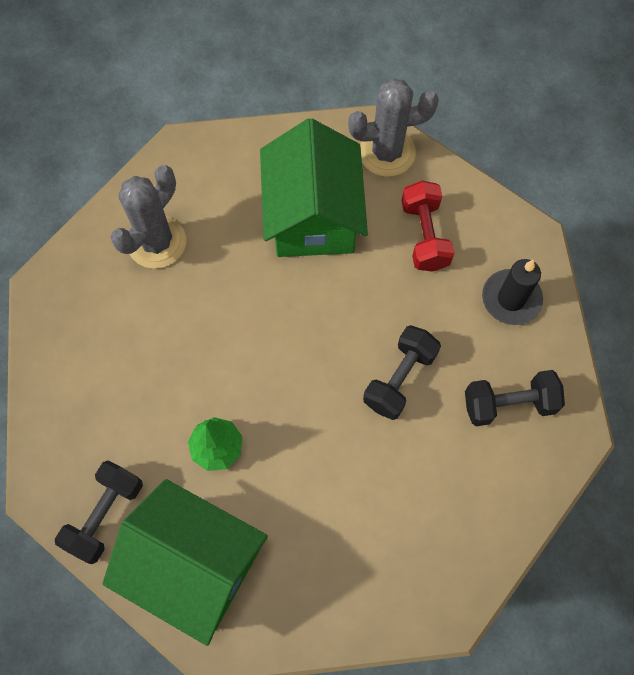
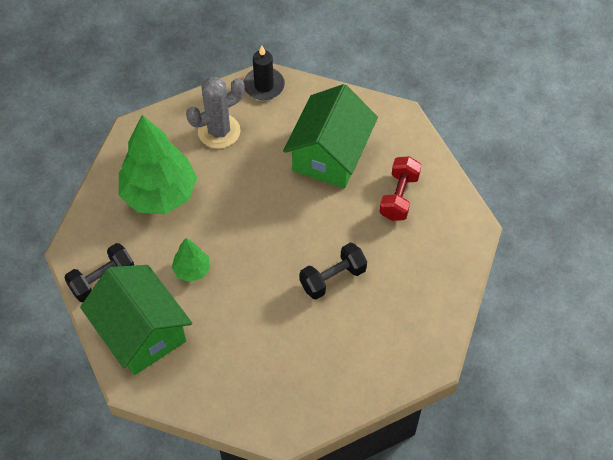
camera: 25 degrees right, 10 degrees down
(121, 361) = (159, 194): none -> green tree
(387, 152) = (402, 134): grey cactus -> none
(509, 404) = (398, 324): black dumbbell -> none
(511, 299) = (437, 260): black candle -> black candle (264, 86)

